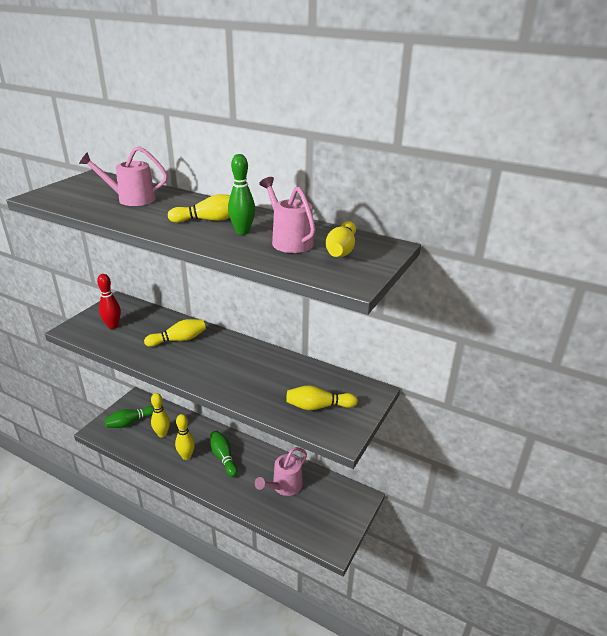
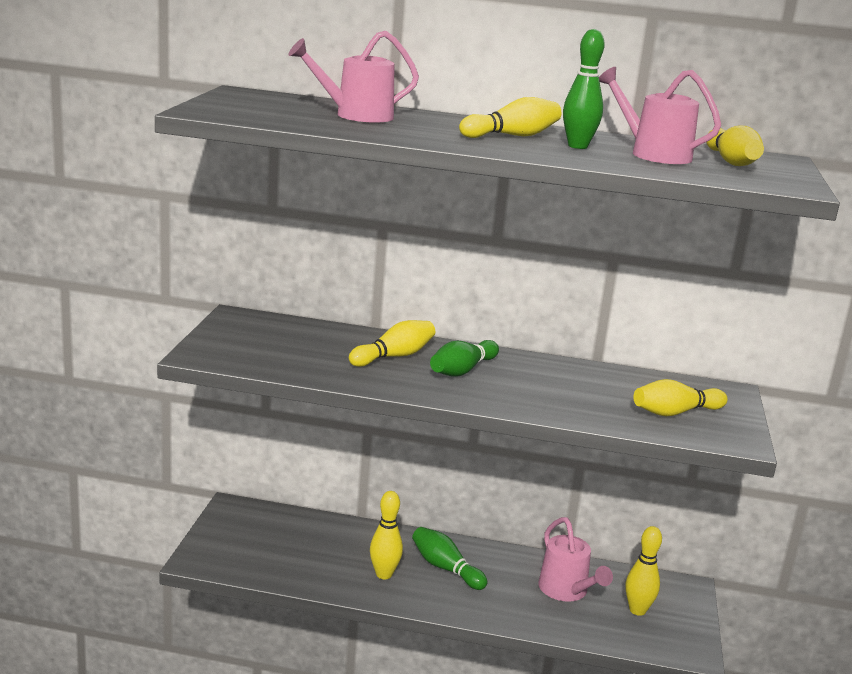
camera: 20 degrees left, 10 degrees down
(113, 326) = (267, 347): red bowling pin -> none
(130, 422) = (250, 541): green bowling pin -> green bowling pin (462, 370)
(162, 434) = (319, 550): yellow bowling pin -> yellow bowling pin (637, 610)
(284, 486) = (566, 591): pink watering can -> pink watering can turned 45 degrees counterclockwise

